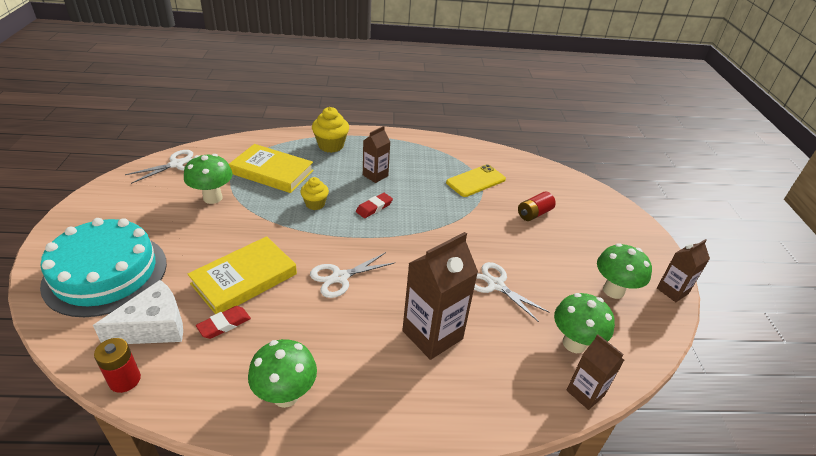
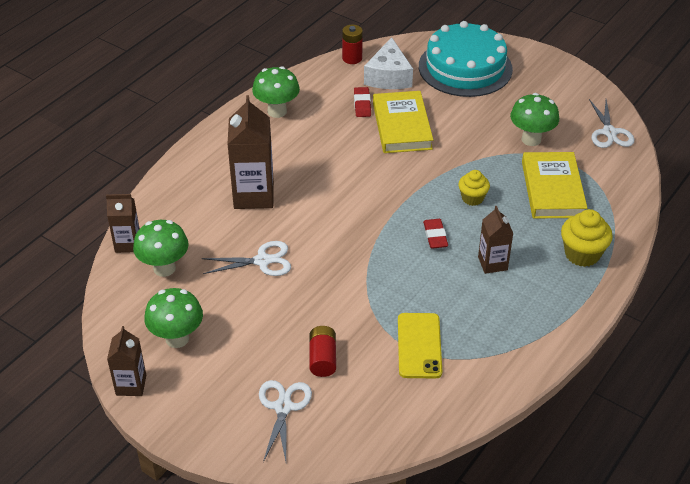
camera: 130 degrees right, 5 degrees up
(272, 172) = (552, 189): yellow book -> yellow book turned 60 degrees counterclockwise
(340, 277) = (358, 174): white scissors -> white scissors (283, 407)

